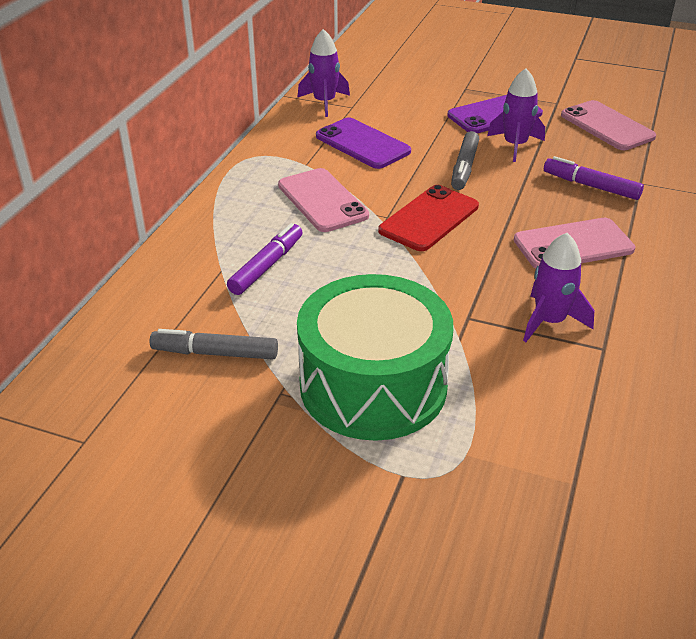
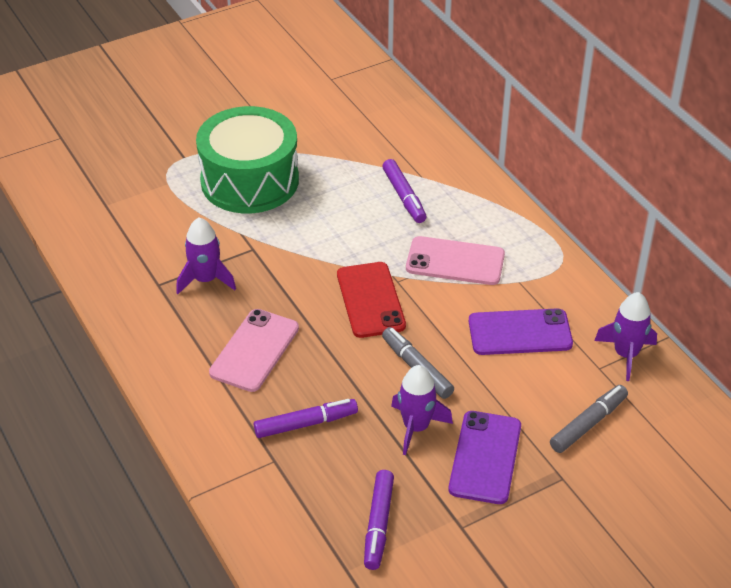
camera: 130 degrees right, 5 degrees up
(215, 353) = (345, 141): grey marker -> grey marker (588, 424)
(607, 126) = (378, 524): pink phone -> purple marker

